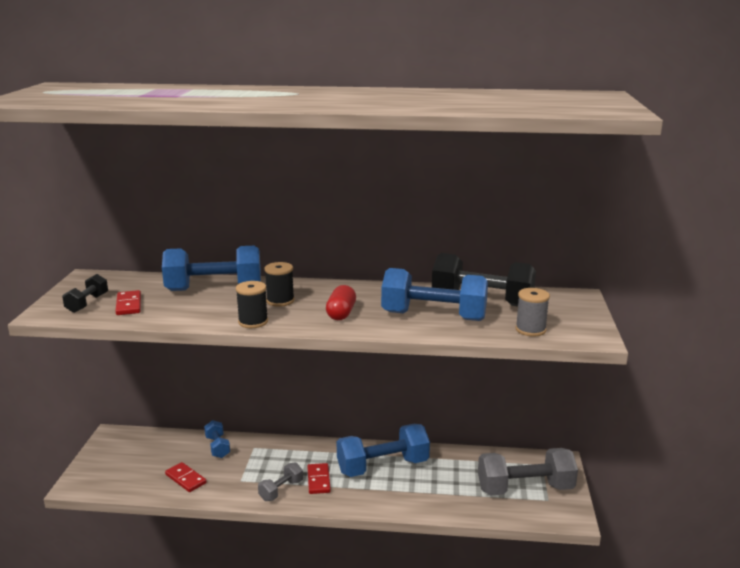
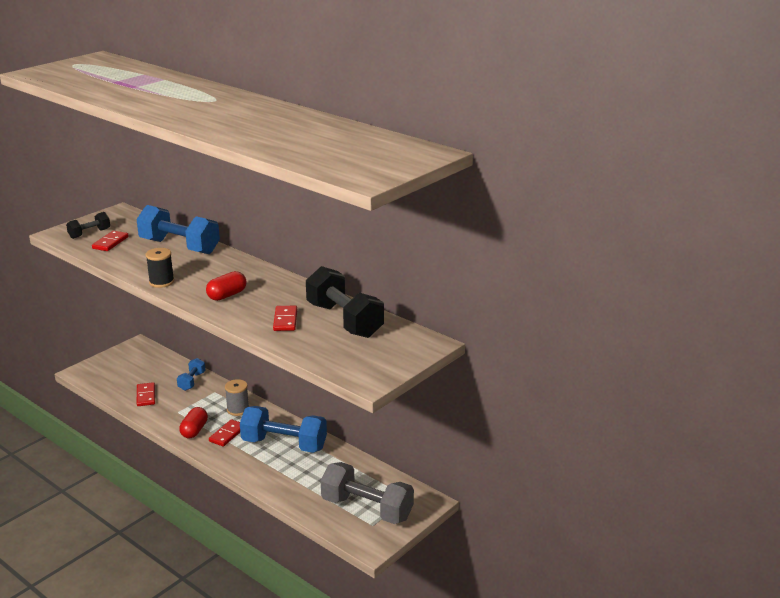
camera: 35 degrees right, 5 degrees up
(280, 301) = (205, 271): black spool -> none
(281, 490) = (194, 430): grey dumbbell -> red capsule
(433, 316) = (285, 320): blue dumbbell -> red domino
(530, 330) = (334, 357): grey spool -> grey spool (238, 409)

